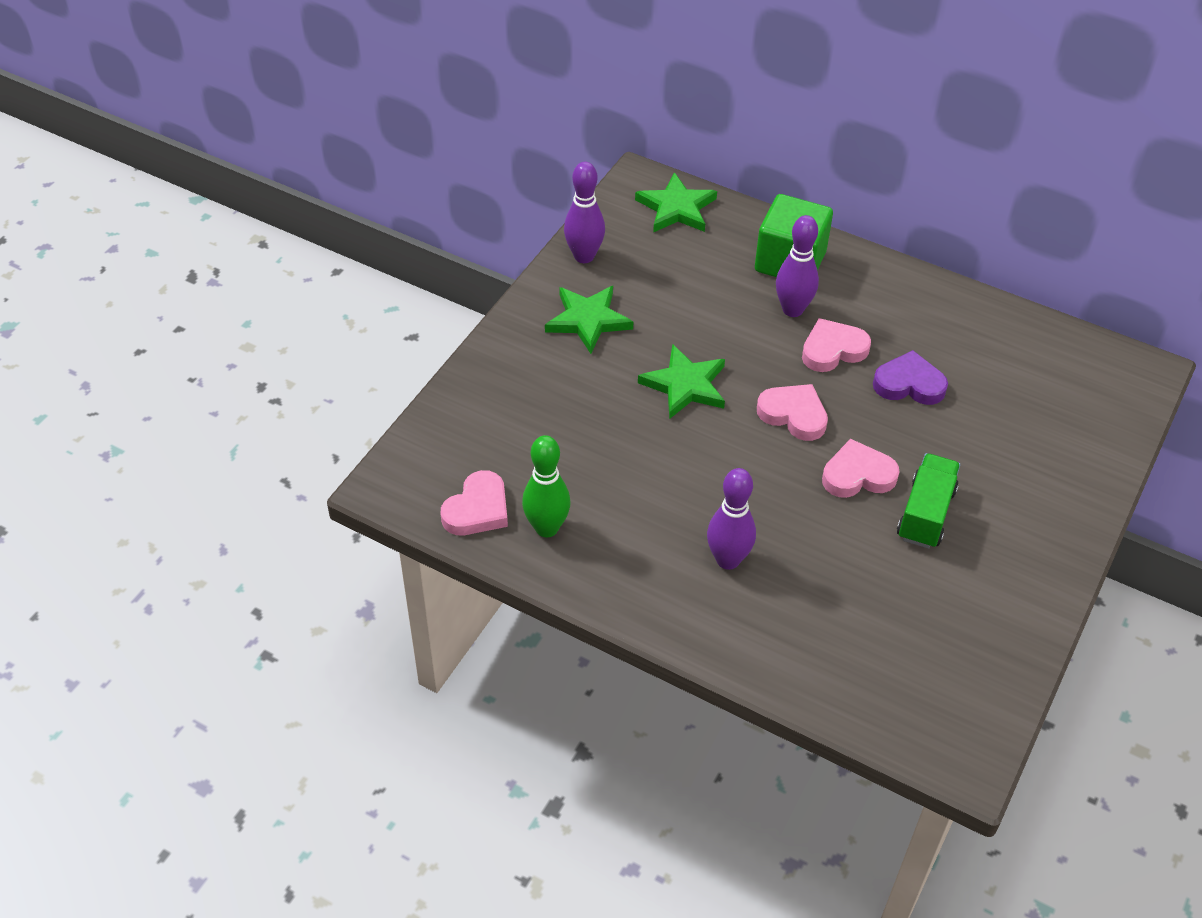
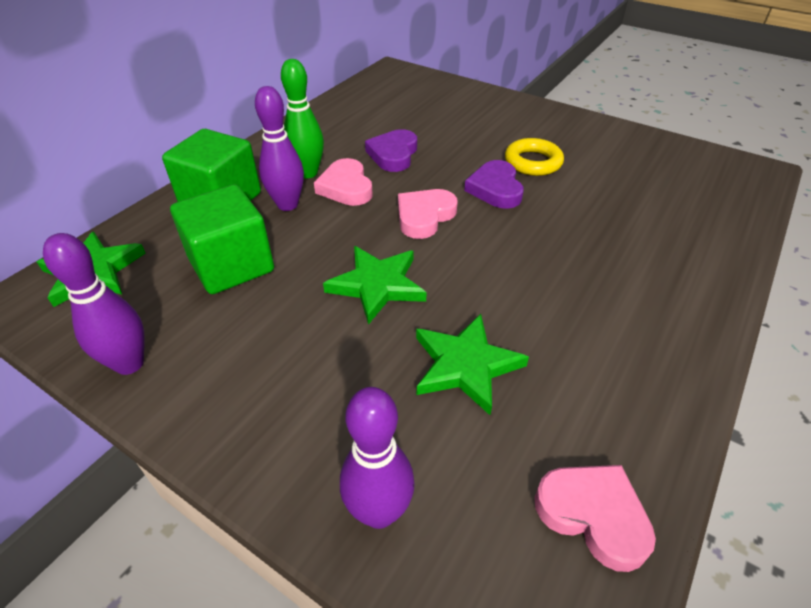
camera: 85 degrees left, 5 degrees down
(546, 528) = (607, 427): green bowling pin -> green bowling pin (308, 173)
(588, 320) = (251, 365): green star -> green star (465, 365)
(697, 288) = (231, 265): none -> green cube
(728, 560) = (611, 273): purple bowling pin -> purple bowling pin (379, 512)
(858, 475) = (495, 189): pink heart -> purple heart
(925, 514) = (533, 162): green truck -> yellow ring

